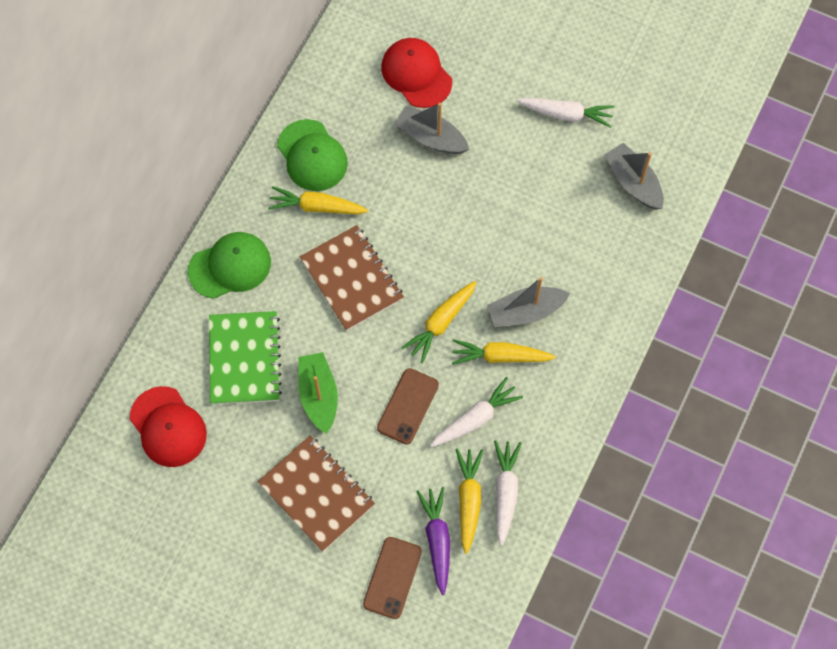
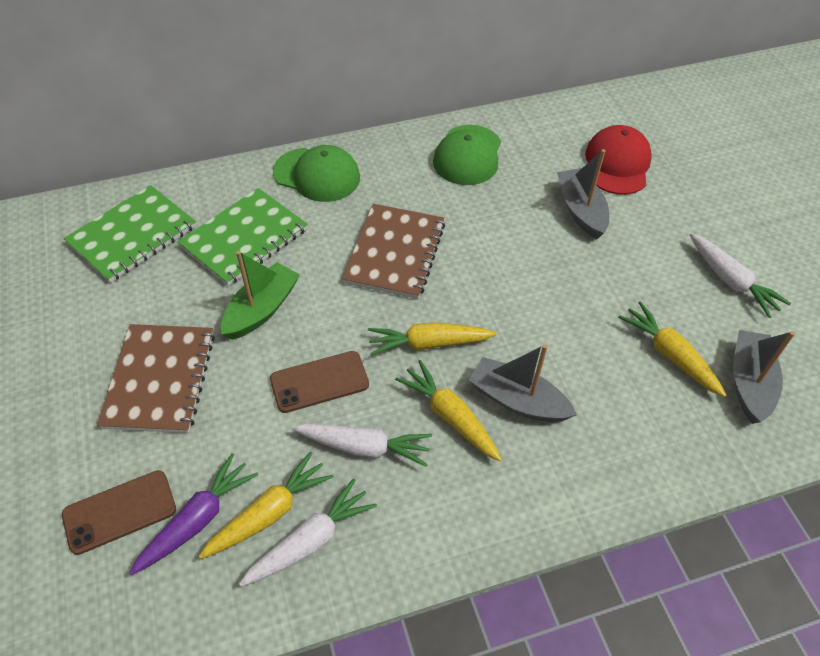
camera: 45 degrees right, 15 degrees down
(168, 427) = (132, 235): red cap -> green notebook
(317, 207) = (430, 187): yellow carrot -> yellow carrot (669, 355)

